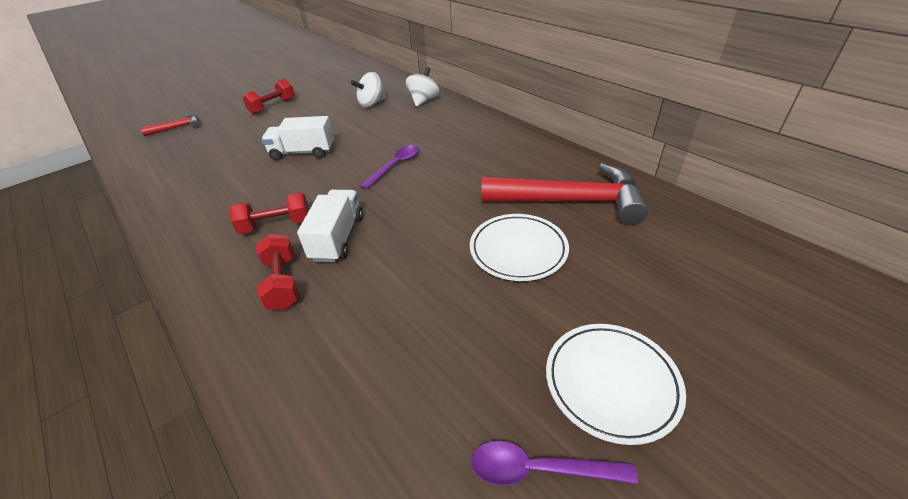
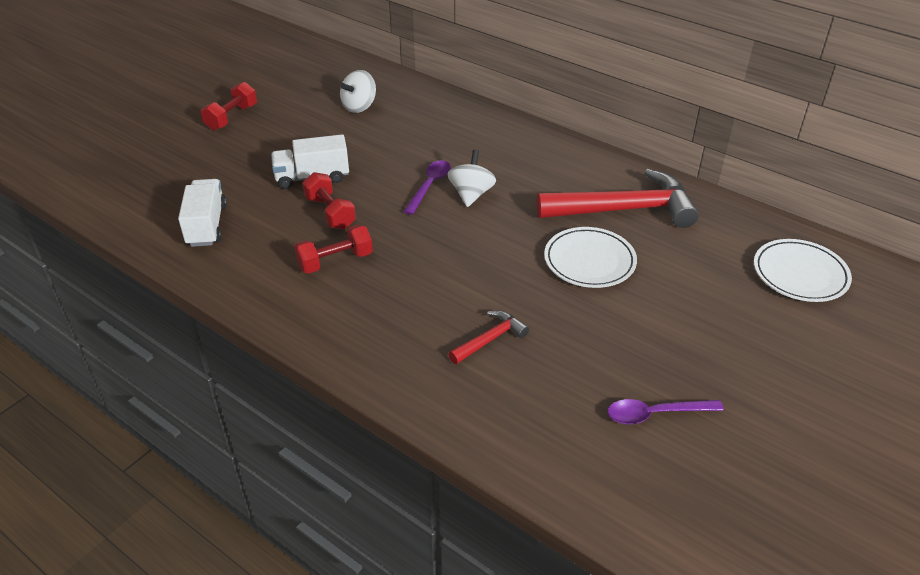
camera: 15 degrees left, 0 degrees up
(177, 127) = (122, 154): red hammer -> red hammer (490, 339)
(283, 283) = (379, 314): red dumbbell -> red dumbbell (330, 213)
(338, 238) = (409, 267): white truck -> white truck (207, 225)
(423, 101) = (422, 100): white spinning top -> white spinning top (471, 194)
(611, 383) = (693, 354): white plate -> white plate (800, 274)

